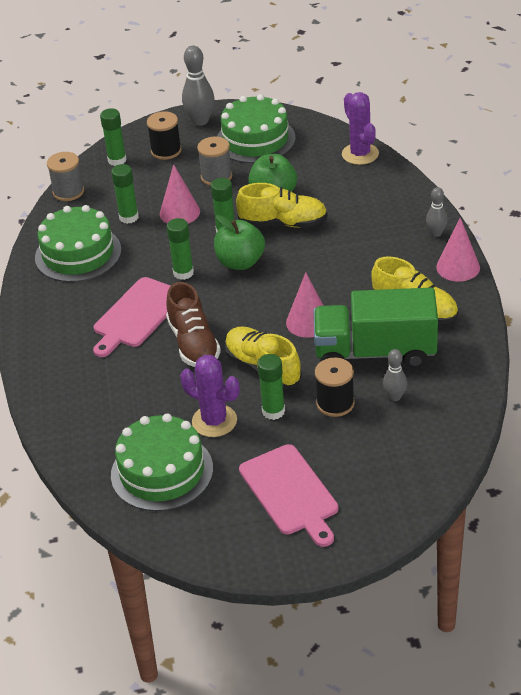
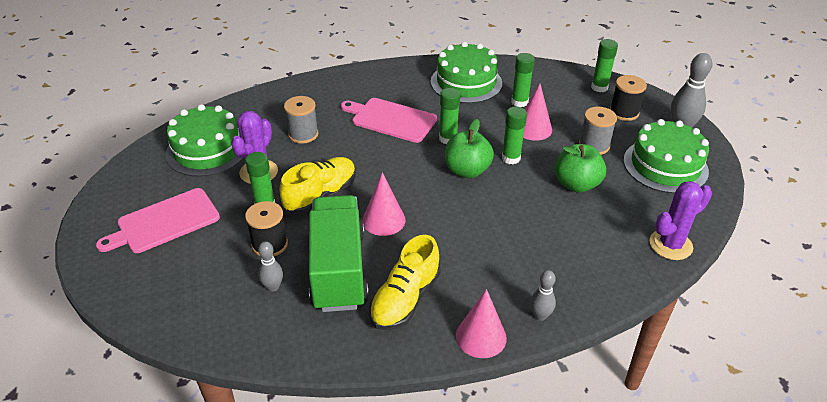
camera: 80 degrees right, 0 degrees up
(68, 192) = (547, 68): grey spool -> grey spool (303, 134)
(193, 344) = (354, 152): brown shoe -> none
(283, 223) = (531, 194): yellow shoe -> none

